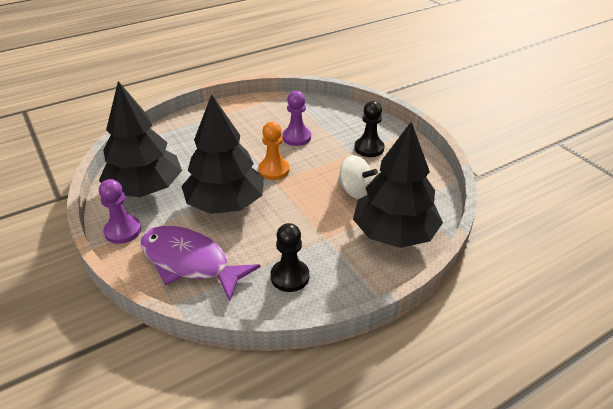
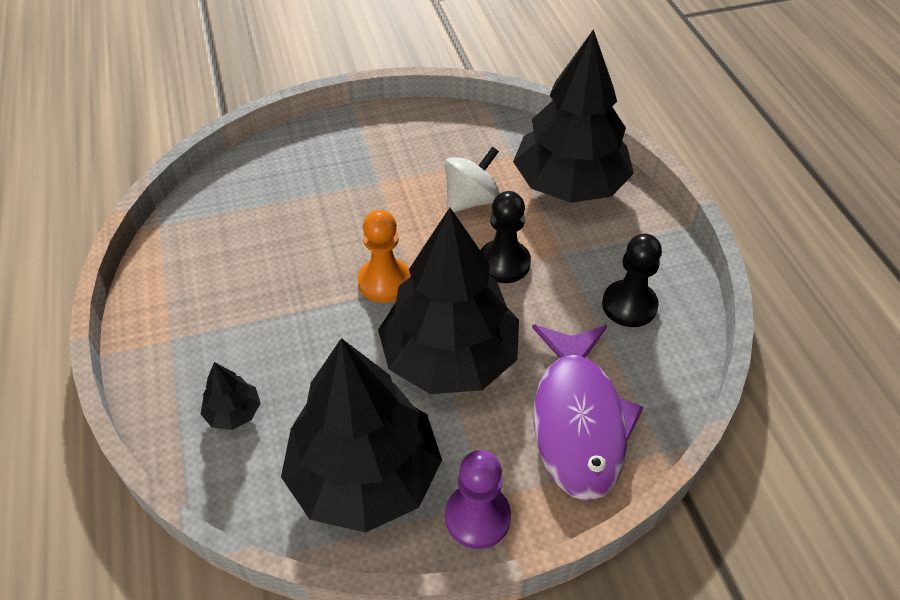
camera: 75 degrees left, 10 degrees up
(177, 142) = (233, 412): none -> black tree
(190, 262) = (578, 420): purple fish -> purple fish turned 45 degrees counterclockwise
(296, 137) = (305, 236): purple pawn -> none
(369, 148) = (375, 161): black pawn -> black pawn (504, 263)

